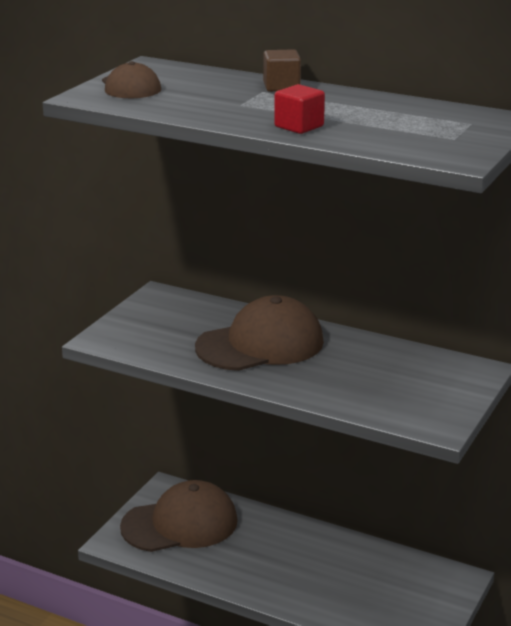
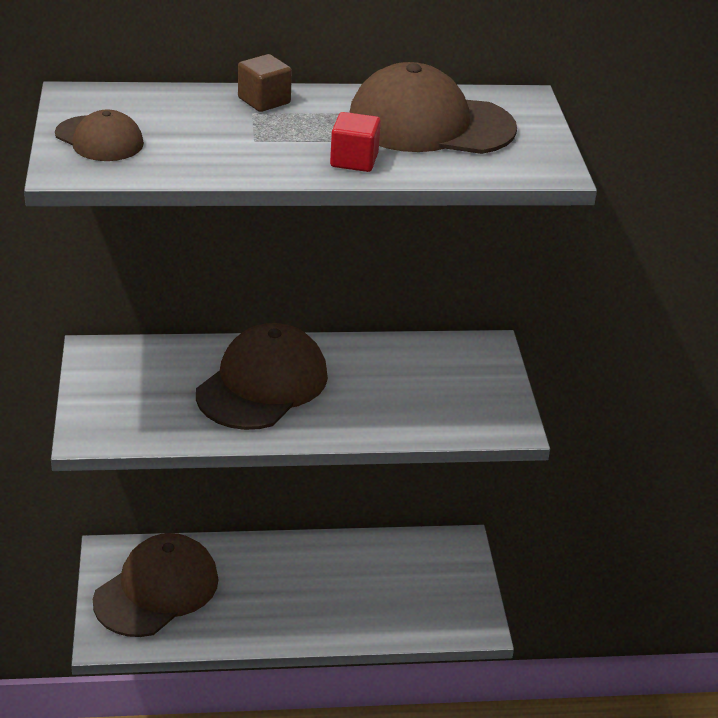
camera: 35 degrees left, 10 degrees up
(395, 118) = (430, 124): none -> brown cap

